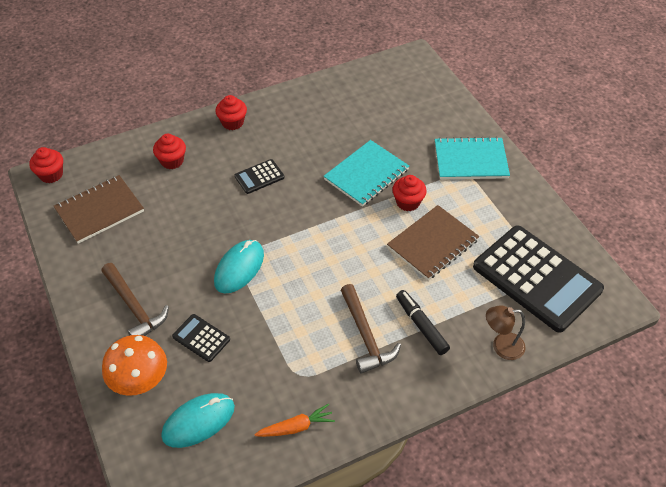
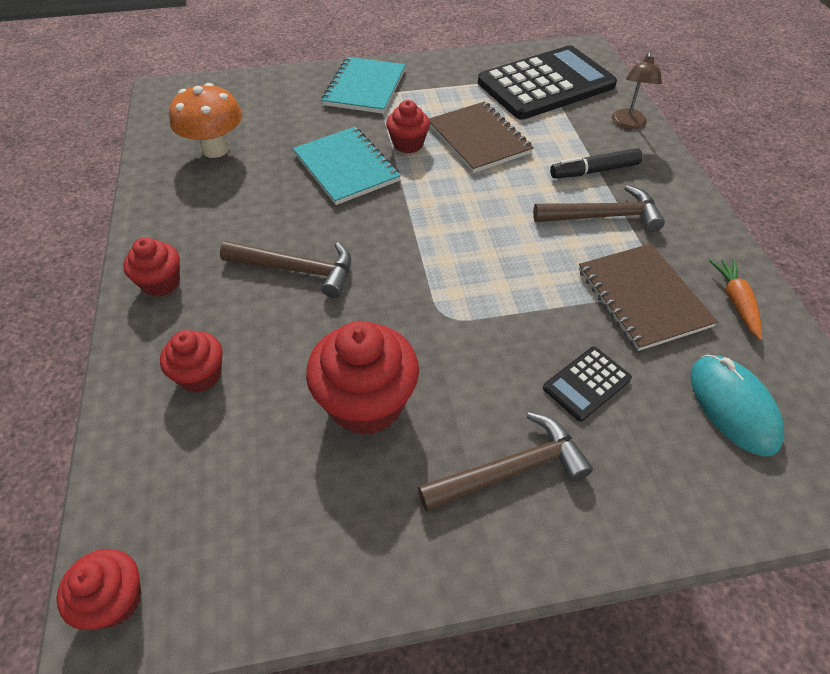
camera: 75 degrees left, 0 degrees up
(99, 210) = (265, 507): brown notebook -> brown notebook (643, 298)
(140, 382) = (663, 476): orange mushroom -> orange mushroom (215, 149)
(167, 234) = (366, 403): none -> red cupcake
(239, 268) = (465, 319): turquoise mouse -> none
(259, 177) = (296, 270): black calculator -> brown hammer

